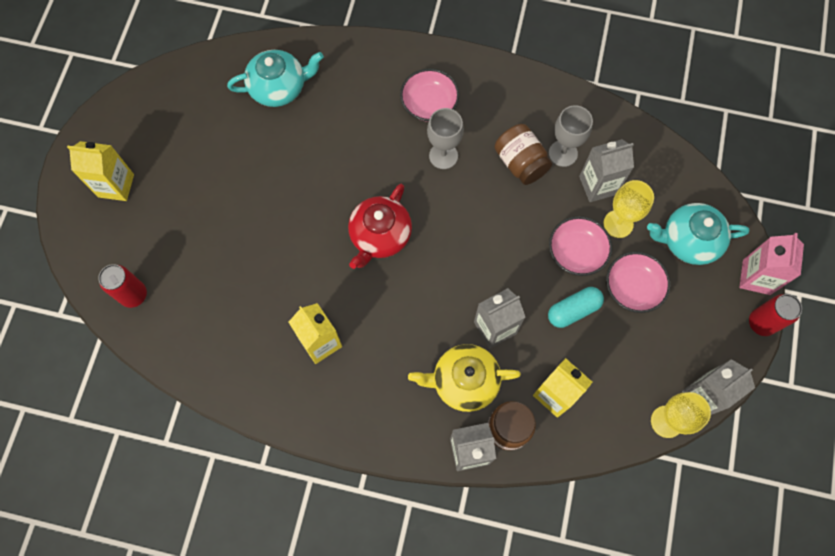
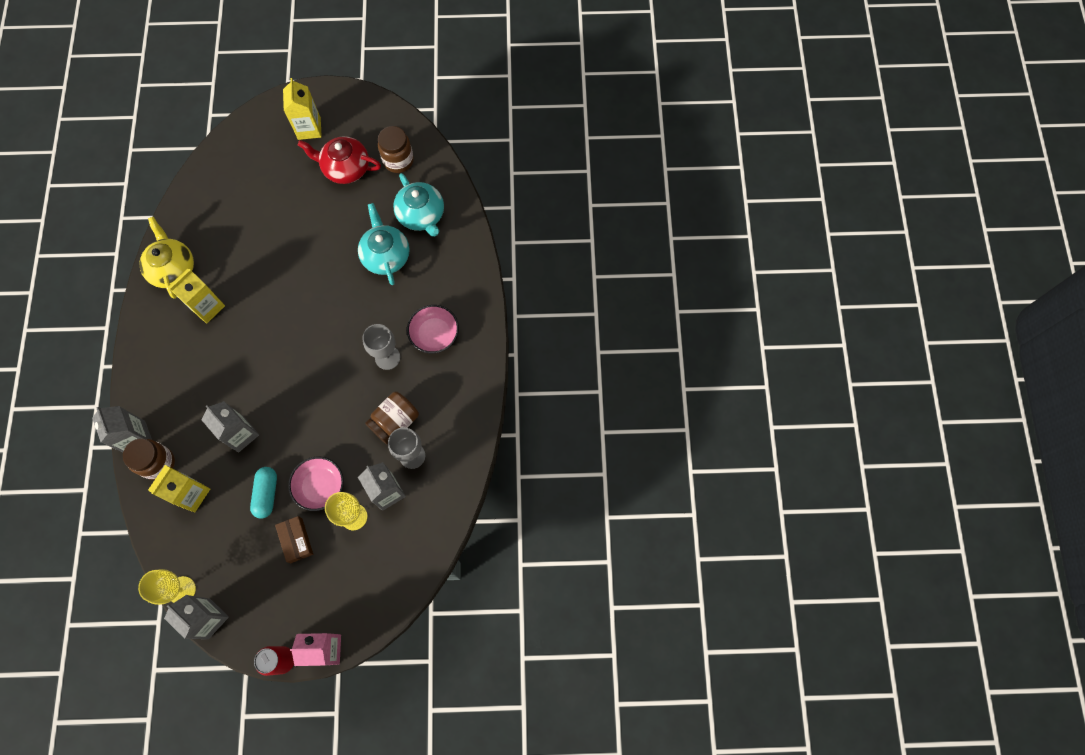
camera: 75 degrees right, 0 degrees up
(134, 295) = (223, 169): red can -> none
(199, 97) = (398, 160): none -> brown jar
(380, 236) = (304, 326): red teapot -> red teapot (345, 168)
(464, 381) = (192, 420): yellow teapot -> yellow teapot (173, 268)
(573, 310) = (267, 494): turquoise capsule -> turquoise capsule turned 45 degrees clockwise
(633, 287) = (296, 540): pink bowl -> brown box
(688, 240) = (350, 582): turquoise teapot -> turquoise teapot (386, 255)

